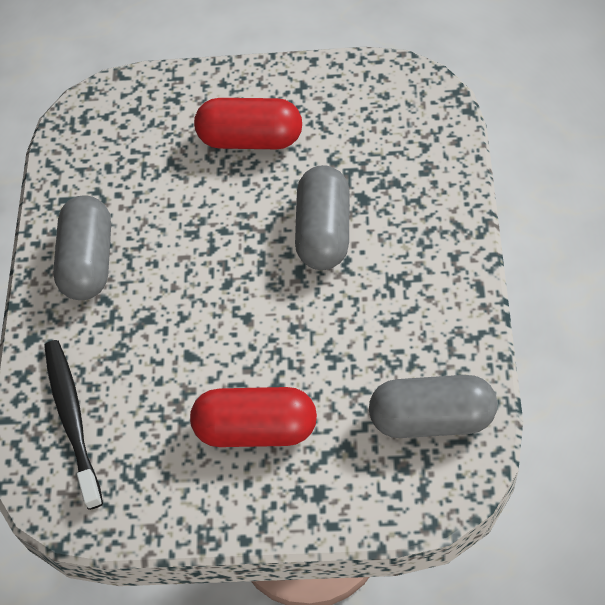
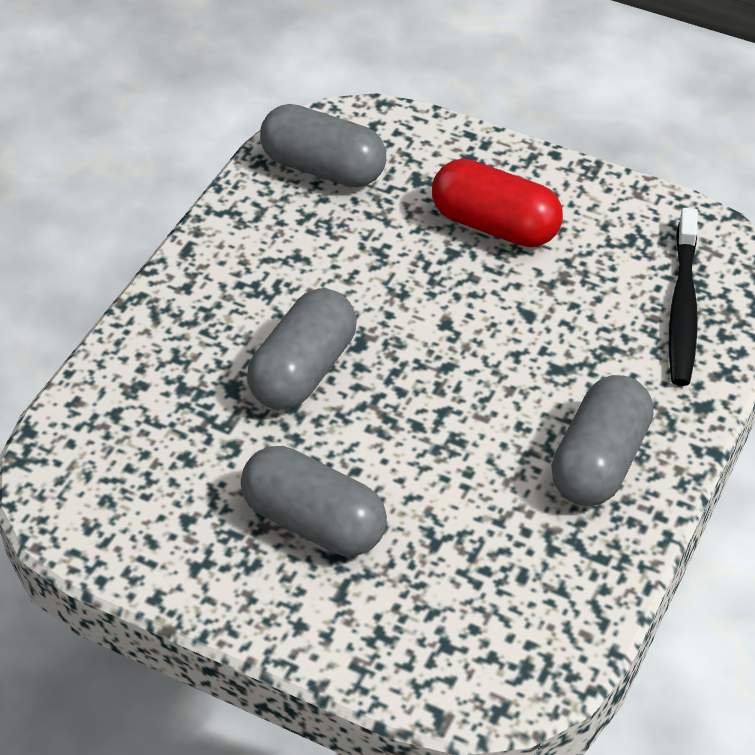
camera: 160 degrees left, 10 degrees down
(251, 139) = (314, 522): red capsule -> grey capsule

